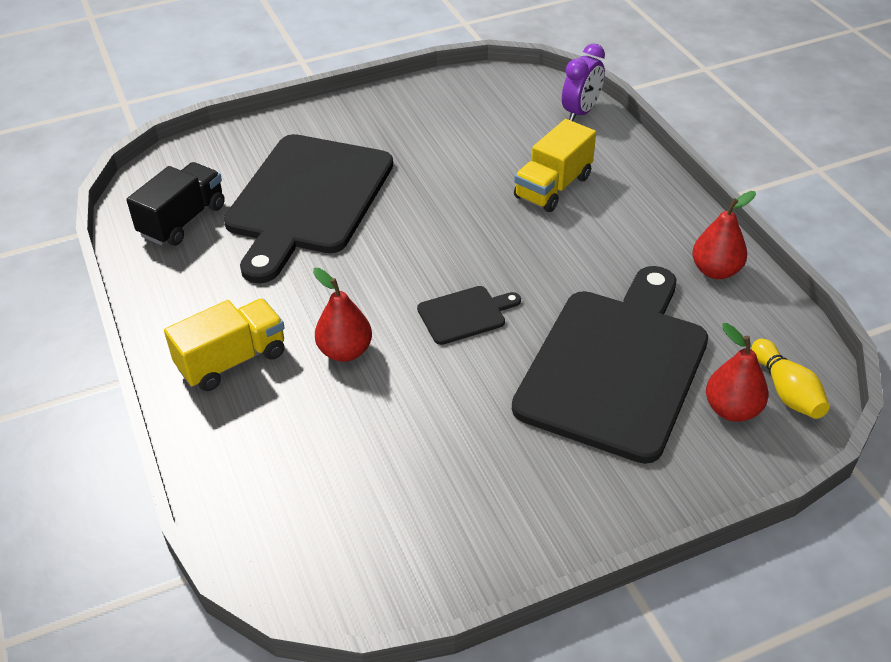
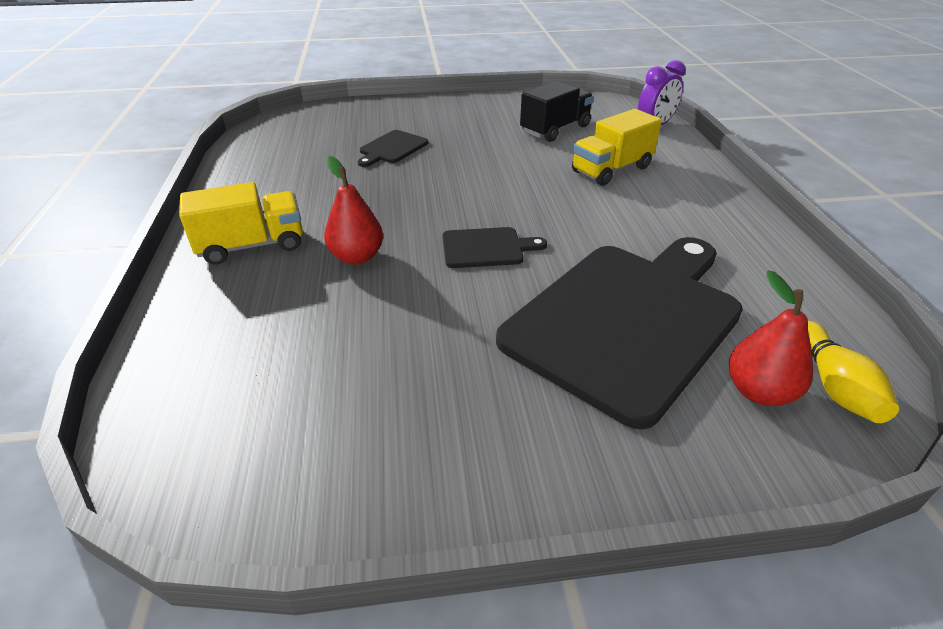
camera: 15 degrees right, 5 degrees down
(183, 220) = (284, 147): black truck -> black truck (555, 129)
(308, 199) = (392, 148): black cutting board -> black cutting board, size x0.42
(715, 271) = (762, 255): red pear -> none

